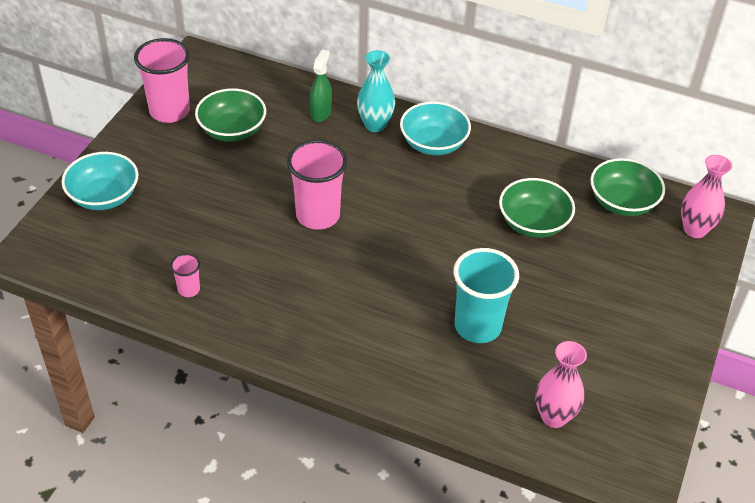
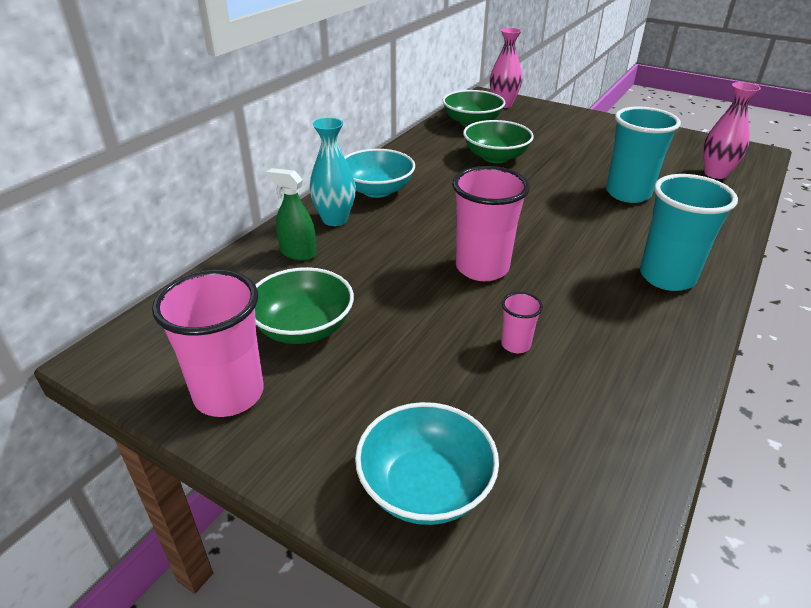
camera: 80 degrees left, 10 degrees down
(189, 289) = (625, 383): pink cup -> pink cup (515, 345)
(323, 333) = (667, 277): none -> turquoise cup

